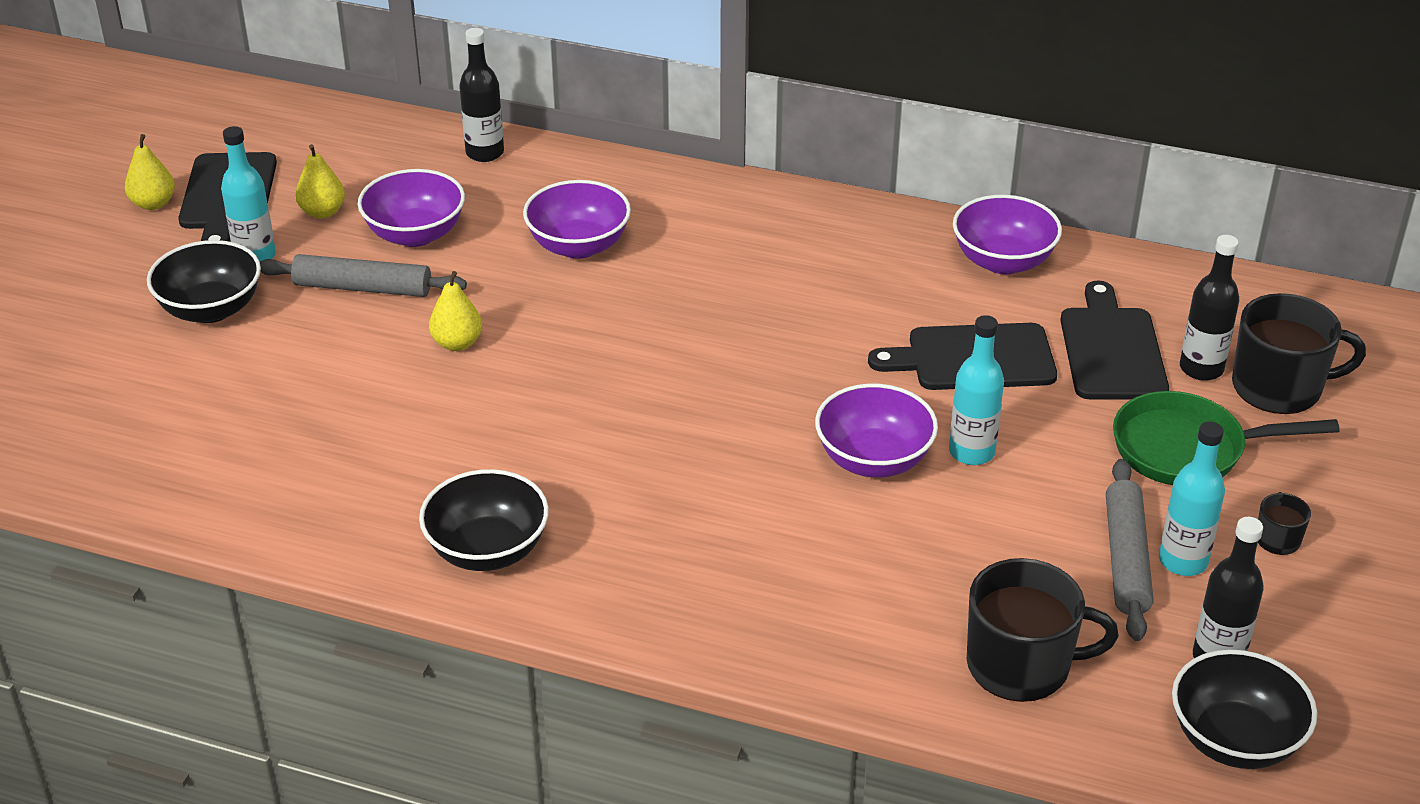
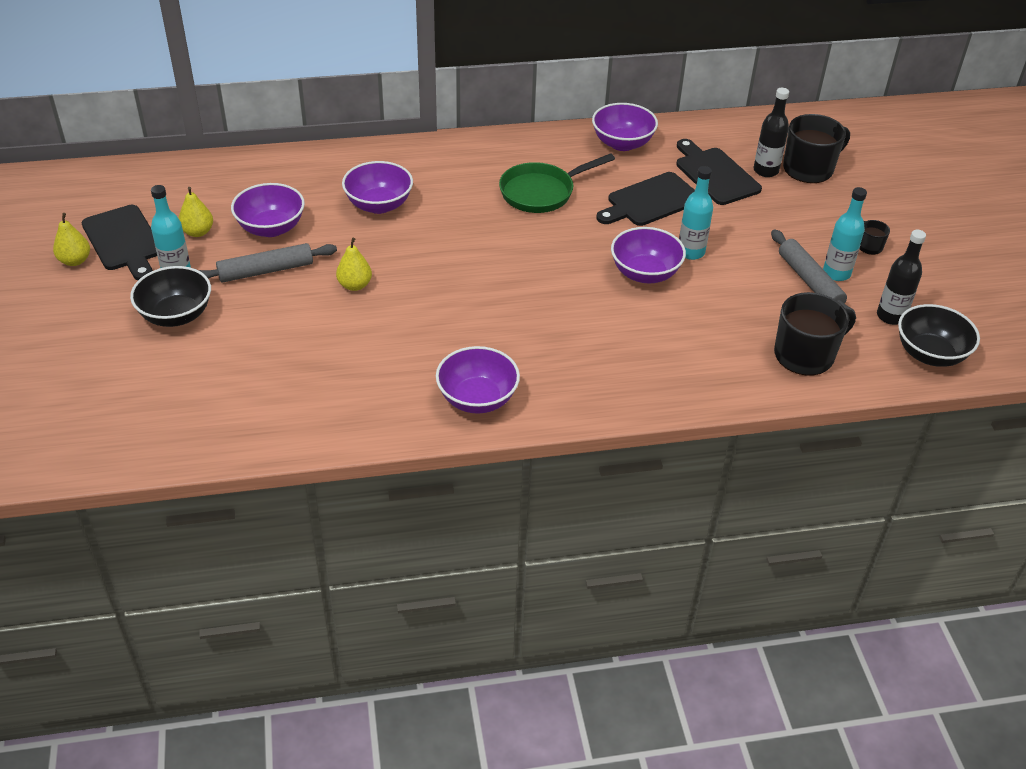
camera: 30 degrees left, 5 degrees up
(485, 153) = (272, 166): black bottle -> none
(487, 550) = (477, 399): black bowl -> purple bowl
(1187, 449) = (792, 215): green pan -> green pan (541, 192)

